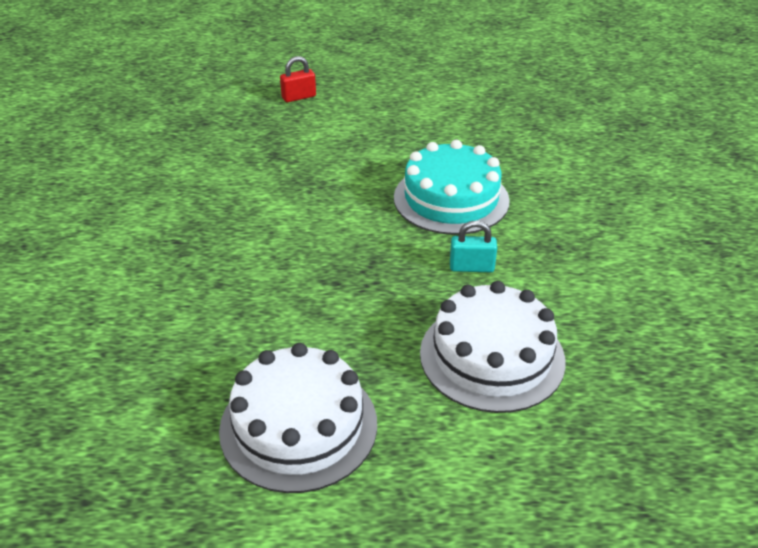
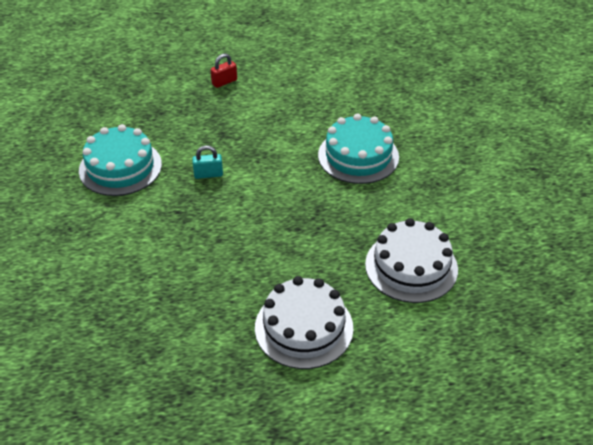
camera: 10 degrees left, 5 degrees up
(124, 179) = (120, 167): none -> turquoise cake
(471, 267) = (384, 206): turquoise padlock -> turquoise padlock (208, 174)

